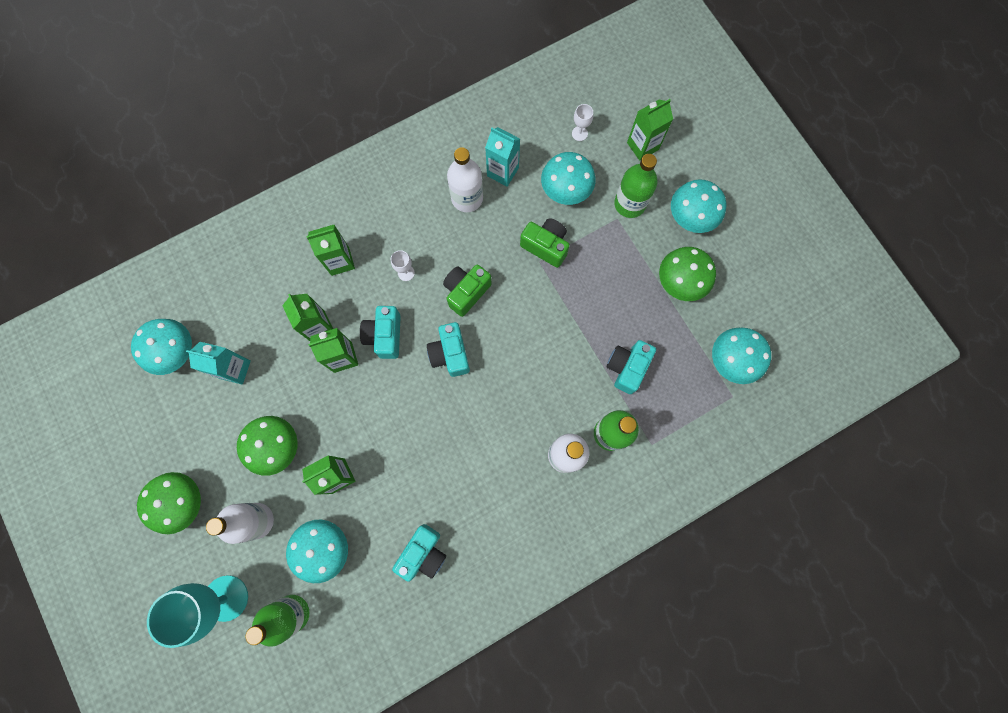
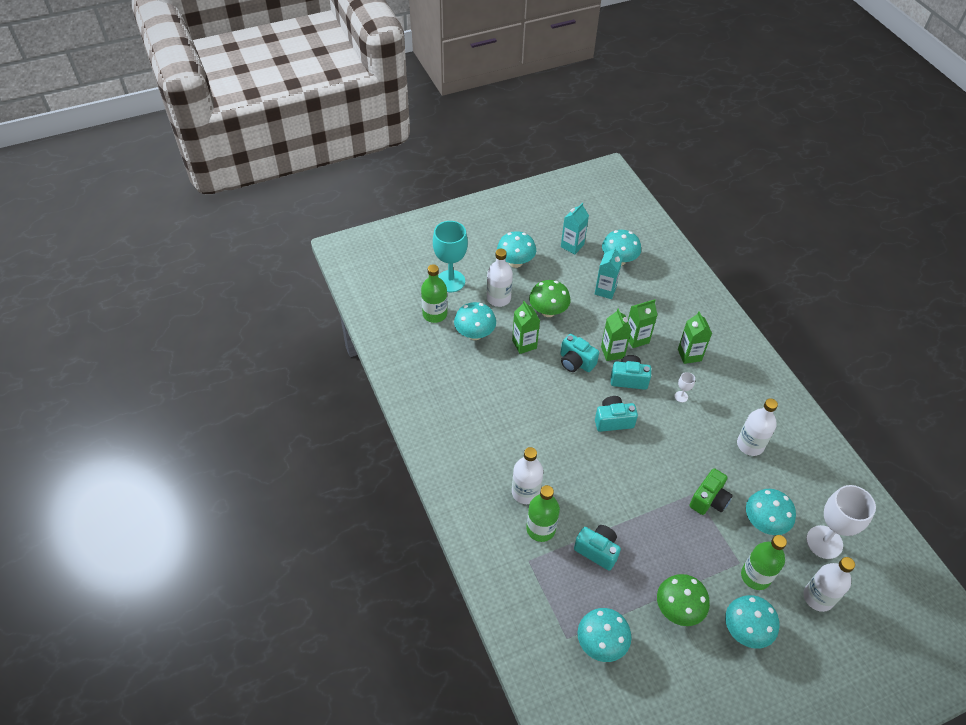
camera: 95 degrees right, 25 degrees down
(184, 502) = (515, 262): green mushroom -> turquoise mushroom
(423, 553) = (462, 390): turquoise camera -> turquoise camera (576, 362)
(466, 292) = (665, 436): green camera -> none
(502, 172) = (777, 474): turquoise carton -> turquoise carton (572, 246)
(579, 133) = (824, 542): white goblet -> white goblet, size x2.34
(642, 146) = (818, 597): green carton -> white bottle

